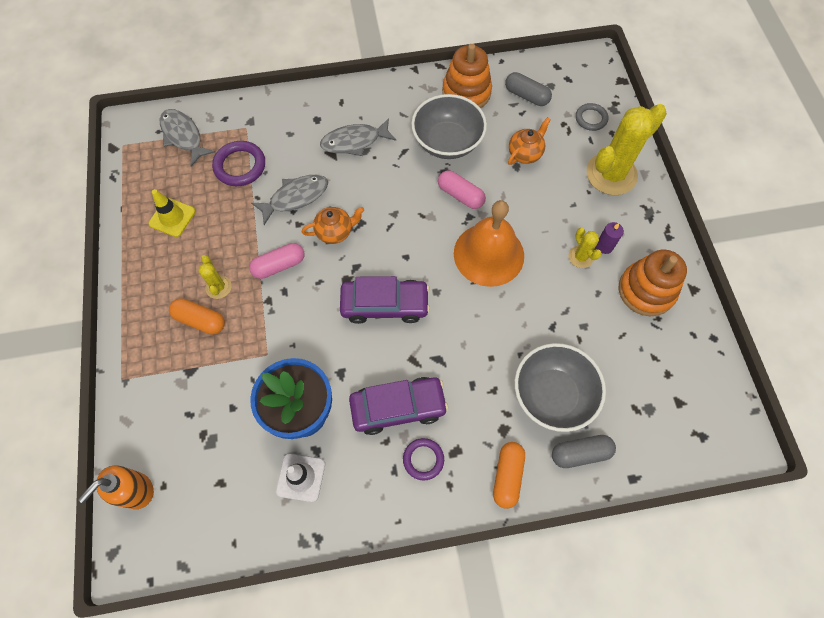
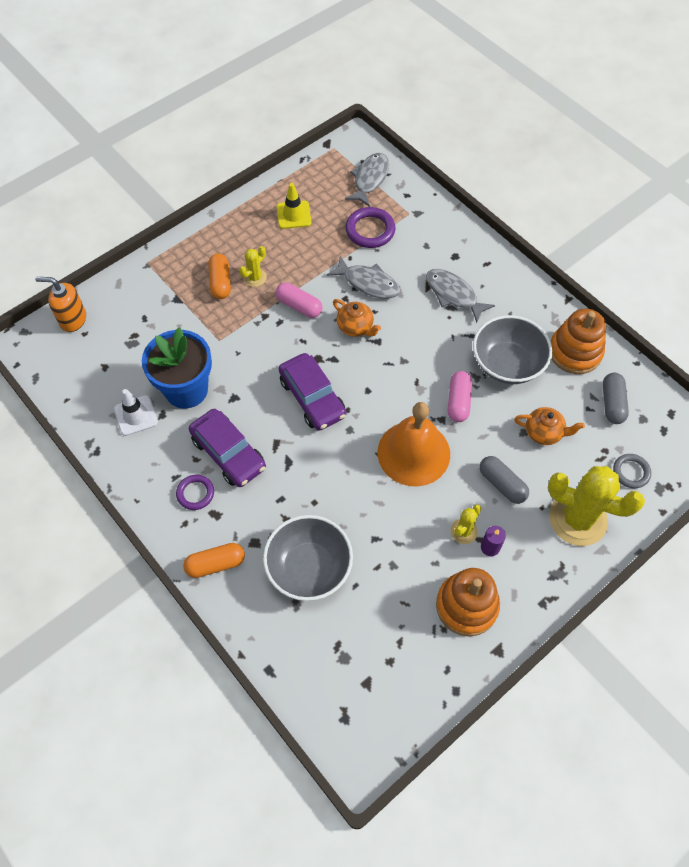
camera: 60 degrees right, 5 degrees down
(580, 453) = (268, 614): grey capsule -> grey capsule (502, 484)

